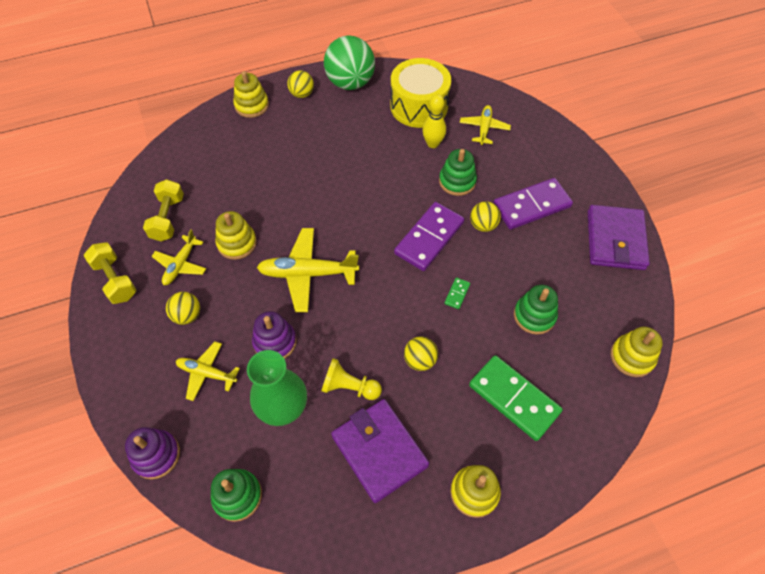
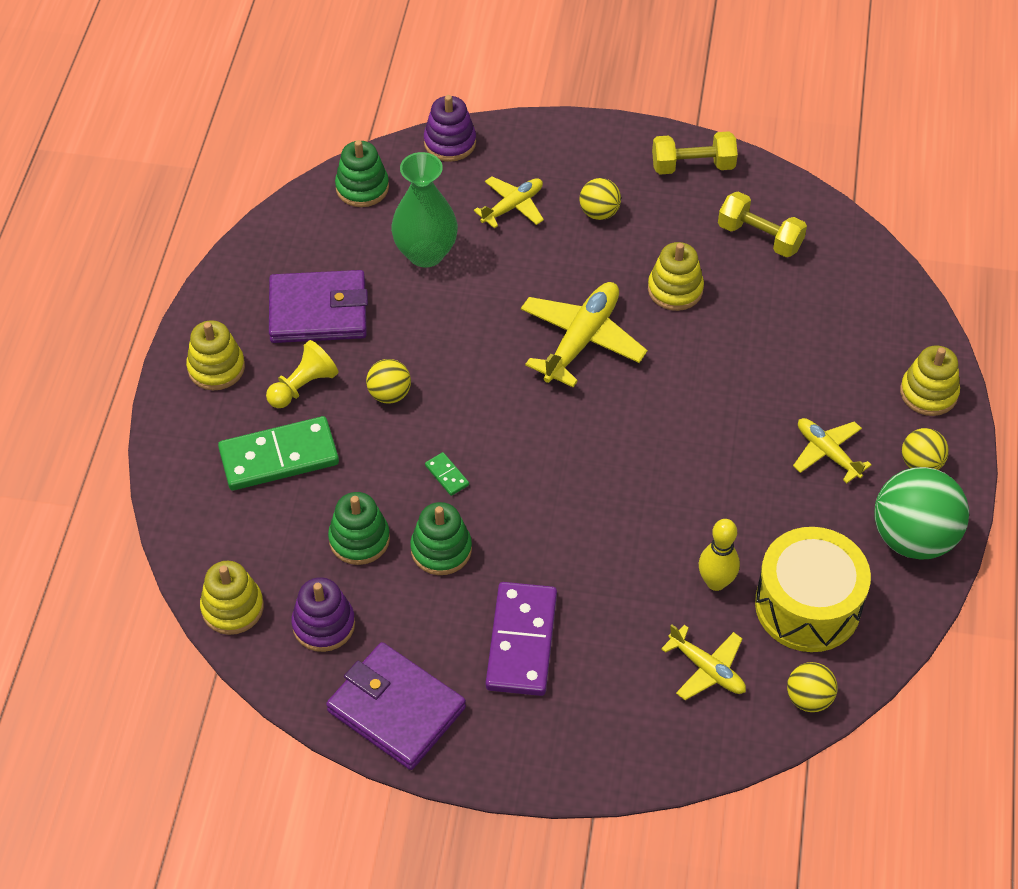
camera: 120 degrees right, 5 degrees down
(181, 265) = (676, 228): yellow plane -> yellow plane (827, 453)
(275, 342) = (509, 275): purple stacking toy -> purple stacking toy (323, 624)
(349, 387) = (406, 317): yellow pawn -> yellow pawn (303, 386)
(429, 238) = (550, 489): purple domino -> none
(457, 181) = (624, 574): green stacking toy -> green stacking toy (441, 549)
(483, 225) = (529, 562): yellow ball -> yellow ball (809, 698)

